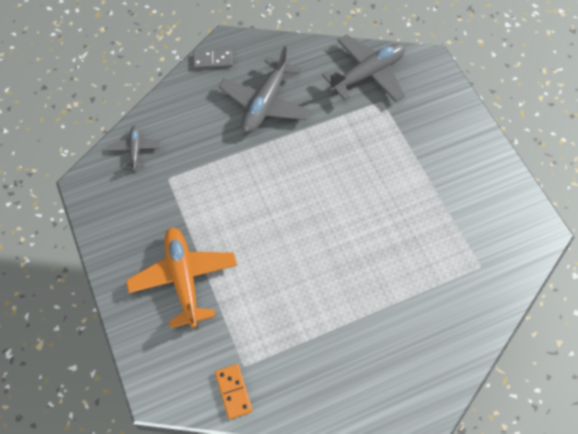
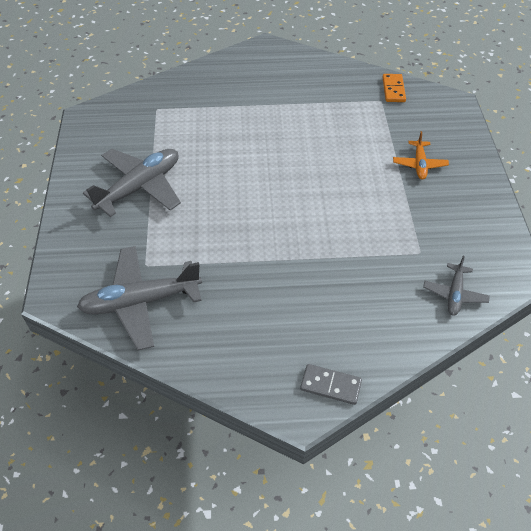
camera: 160 degrees left, 10 degrees down
(184, 279) = (419, 164): orange plane -> orange plane, size x0.53
(265, 103) = (282, 303): grey plane -> grey plane (140, 187)

